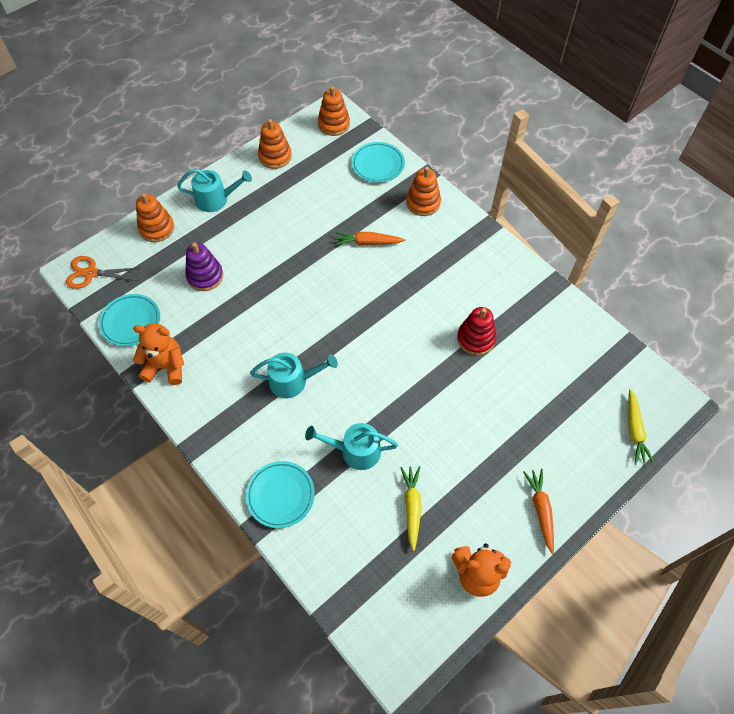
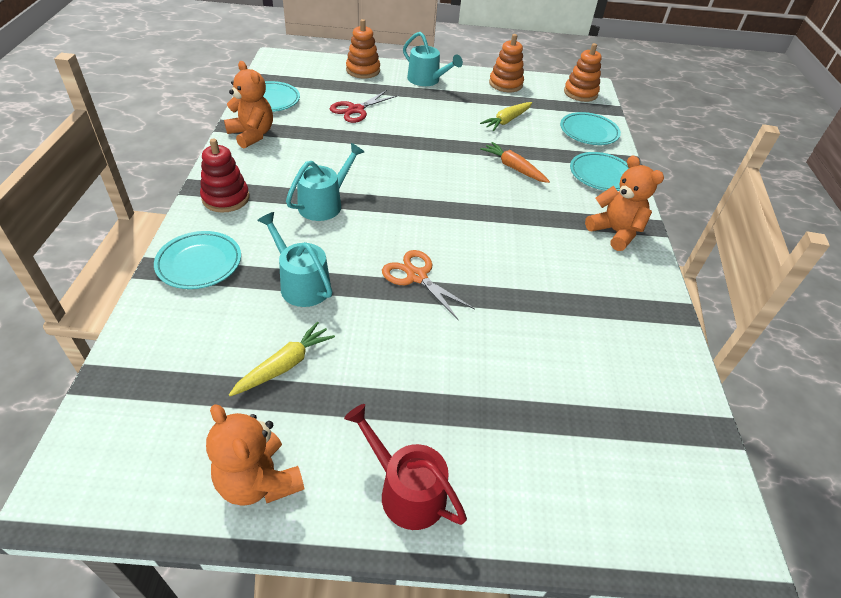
camera: 40 degrees right, 15 degrees down
(91, 273) = (286, 65): orange scissors -> orange scissors (417, 276)
(205, 276) = (356, 110): purple stacking toy -> red scissors
(293, 381) = (324, 204): turquoise watering can -> turquoise watering can turned 90 degrees counterclockwise
(423, 203) = (601, 175): orange stacking toy -> turquoise plate
(474, 248) = (615, 232): none -> orange teddy bear
(475, 339) = (529, 292): red stacking toy -> red stacking toy (226, 198)
(540, 510) = (406, 490): orange carrot -> red watering can
(634, 430) = (629, 519): yellow carrot -> yellow carrot (507, 121)

